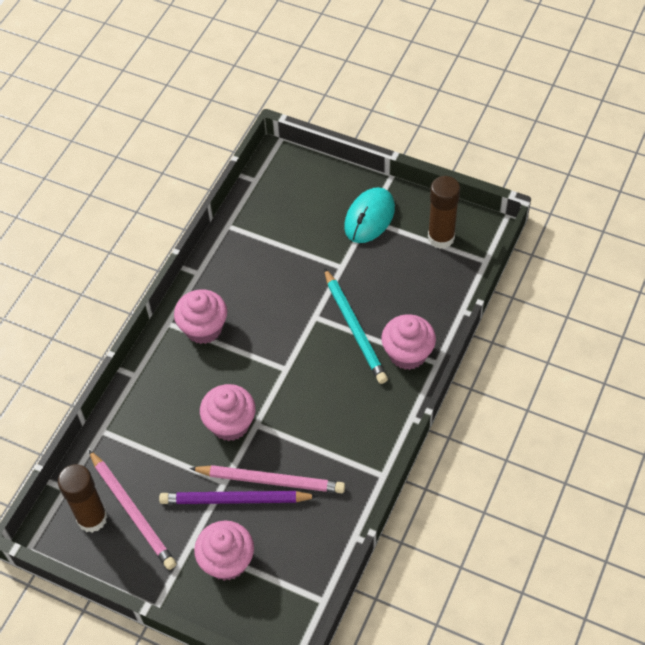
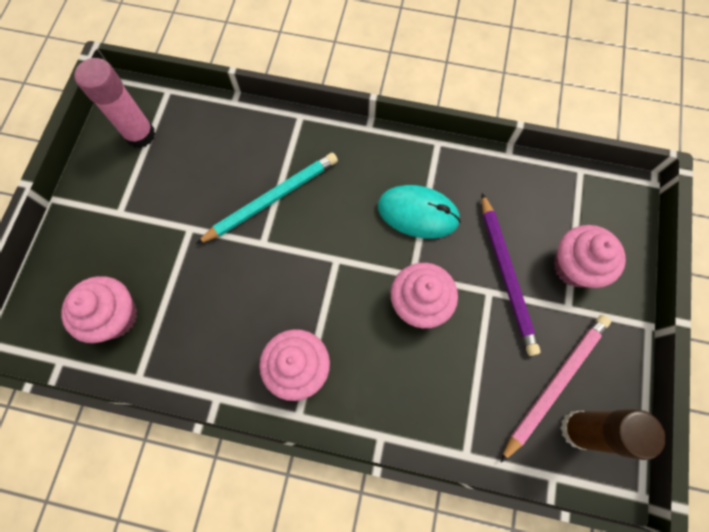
camera: 105 degrees left, 15 degrees up
(270, 481) = (474, 245): pink pencil -> none
(369, 217) = (116, 211): turquoise mouse -> turquoise mouse (418, 213)
(407, 354) = (295, 143): pink cupcake -> pink cupcake (115, 316)
(441, 237) = (140, 135): brown glue stick -> pink glue stick

